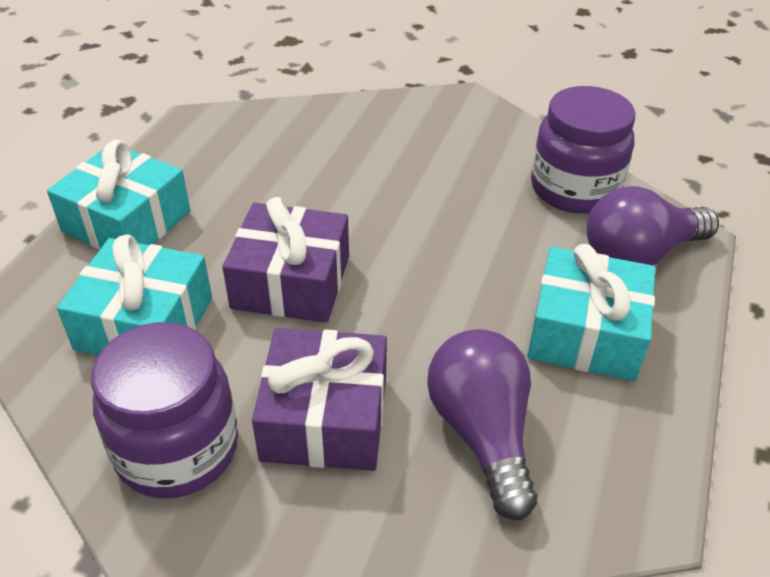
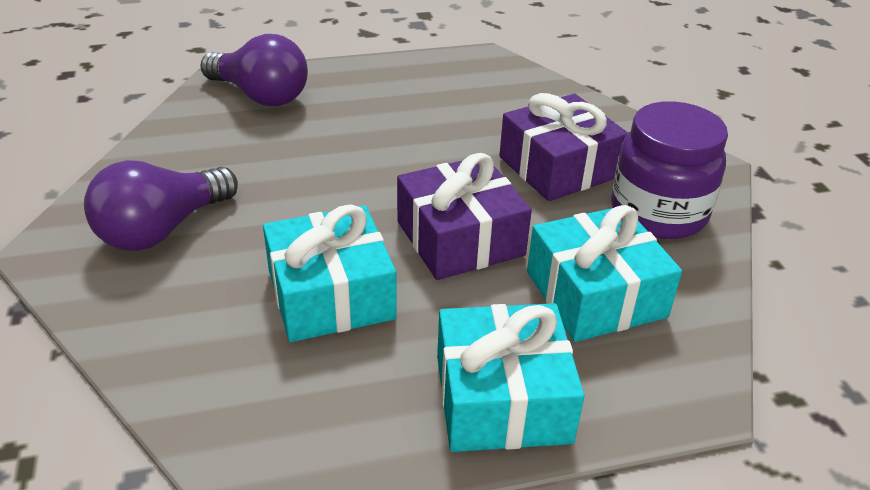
camera: 125 degrees left, 5 degrees down
(482, 433) = (496, 111): purple light bulb -> purple light bulb (162, 229)
(574, 189) = (192, 140): purple jar -> none
(585, 333) = (369, 98): turquoise gift -> turquoise gift (331, 294)

